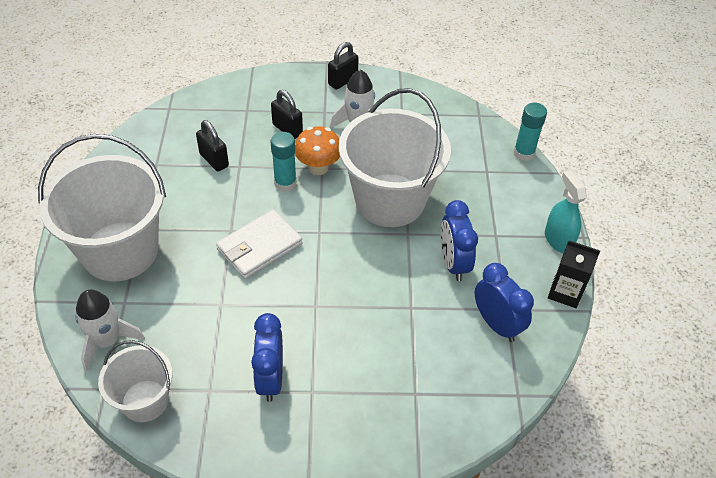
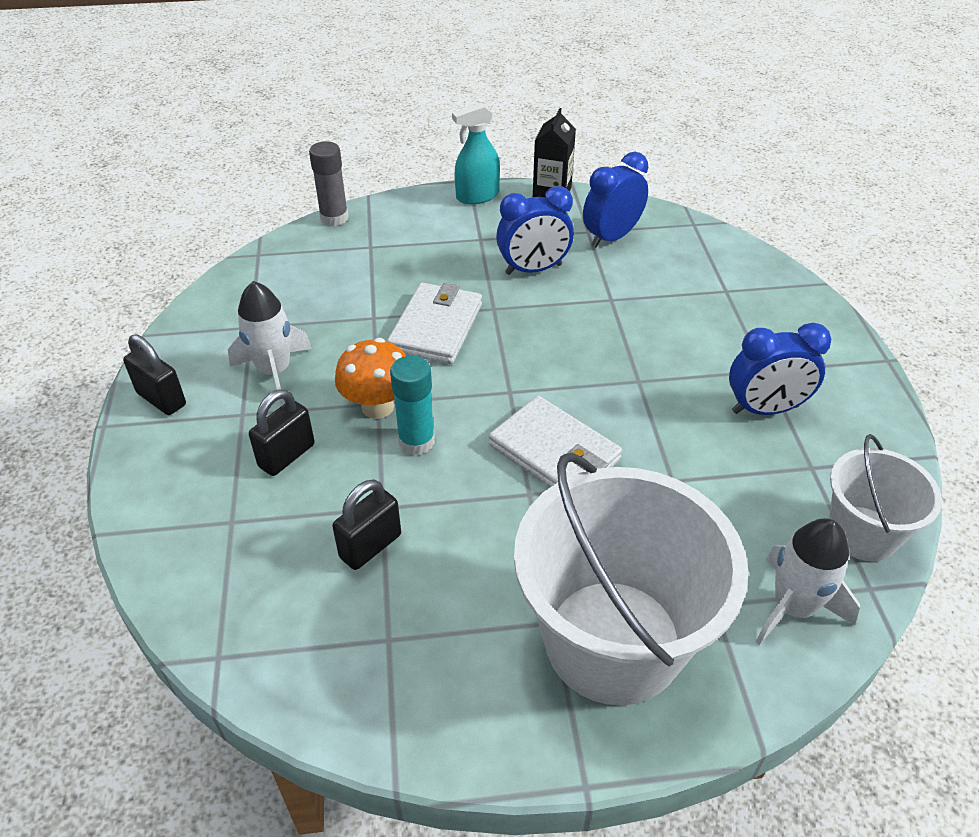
camera: 95 degrees left, 5 degrees down
(389, 200) = (436, 327): white bucket -> white wallet
(524, 153) = (334, 218): turquoise glue stick -> grey glue stick

